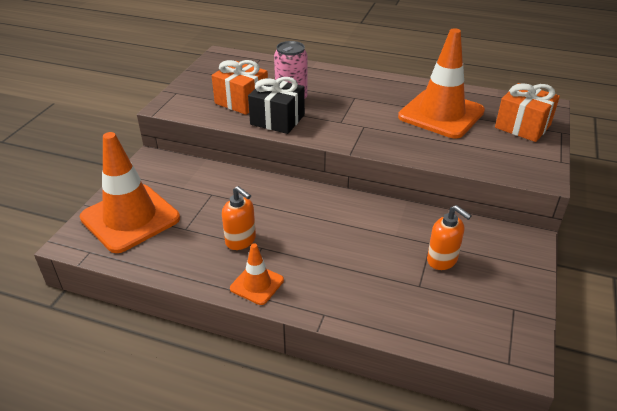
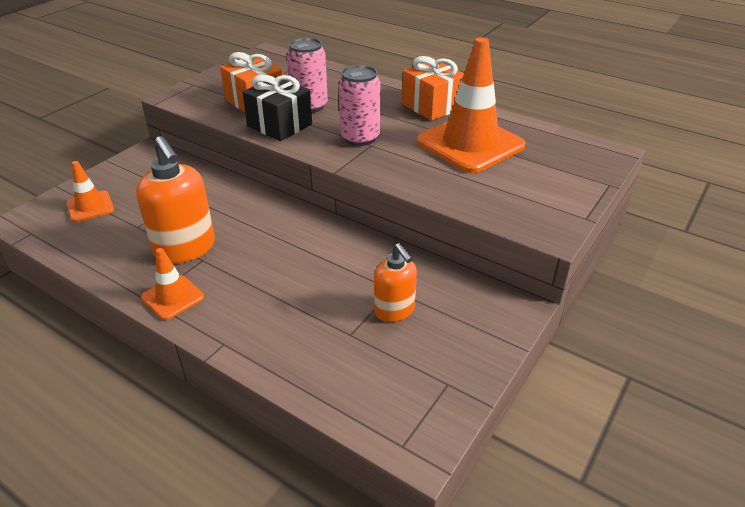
camera: 15 degrees right, 0 degrees up
(130, 218) = (90, 206): orange traffic cone -> orange traffic cone, size x0.48
(241, 240) = (185, 249): orange soap dispenser -> orange soap dispenser, size x1.62
(351, 121) = (360, 138): none -> pink can
(522, 126) = (562, 171): orange gift -> orange gift (432, 106)

